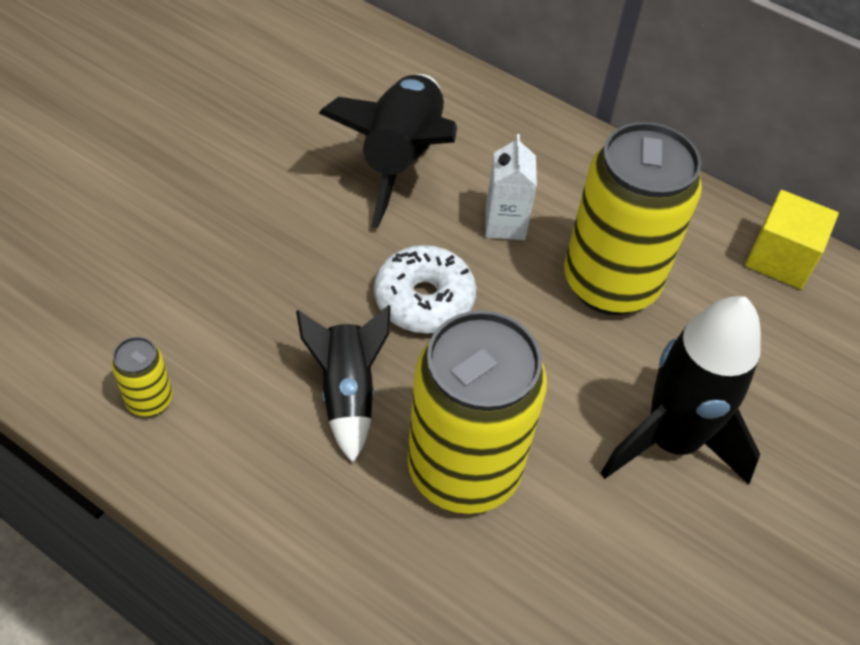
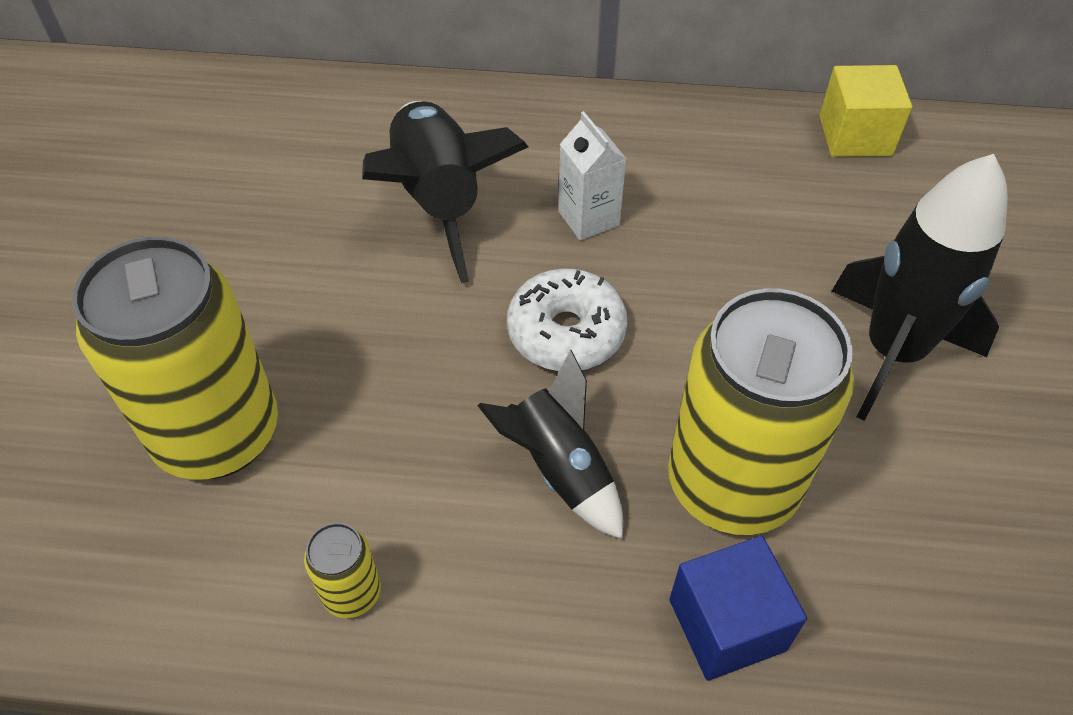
camera: 25 degrees left, 0 degrees up
(384, 562) = (727, 625): none -> blue cube
(610, 283) = (728, 229): yellow can -> yellow can (218, 434)

